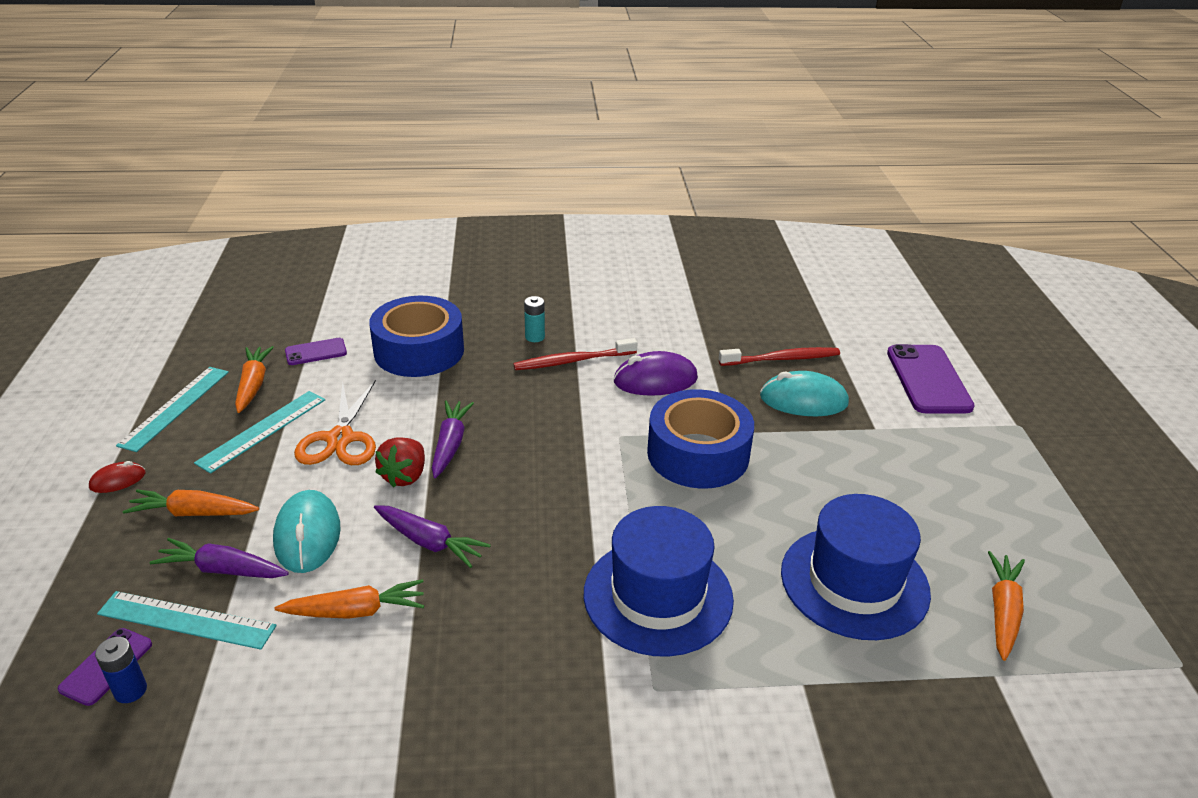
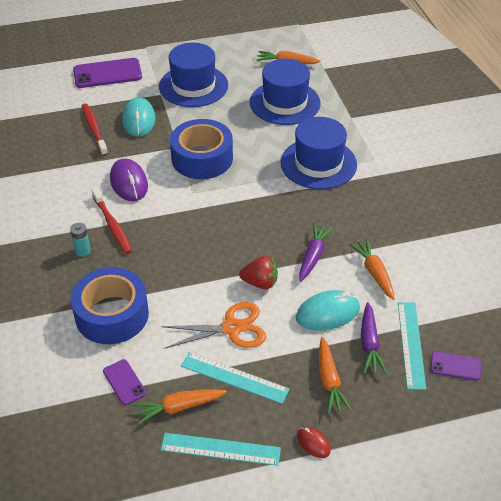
camera: 100 degrees left, 10 degrees up
(130, 690) = (463, 347): blue battery -> none
(450, 444) = (222, 268): purple carrot -> none
(902, 467) = (193, 86): none -> blue hat

